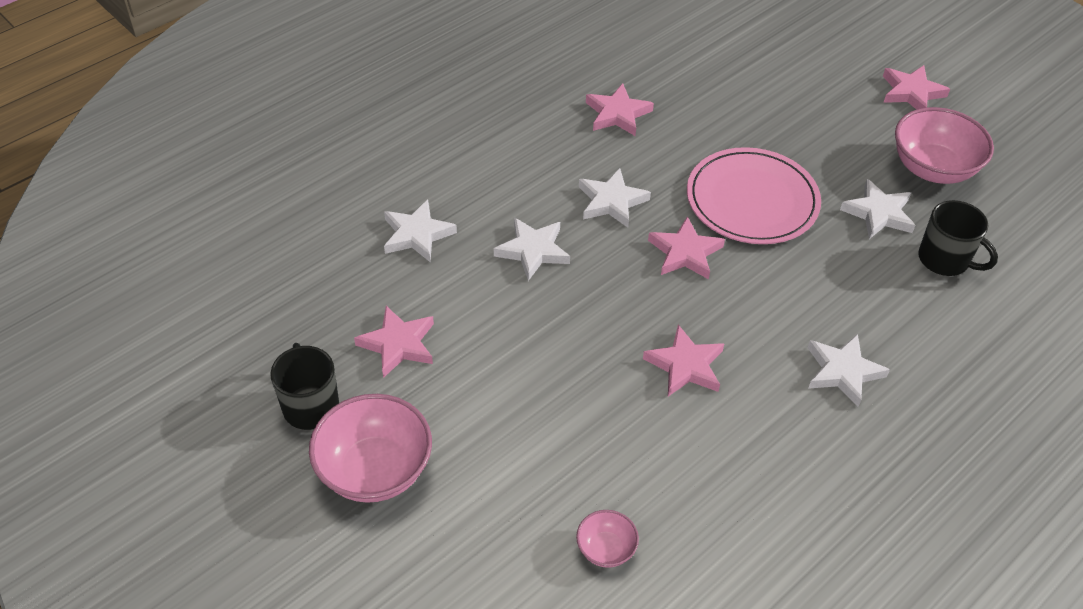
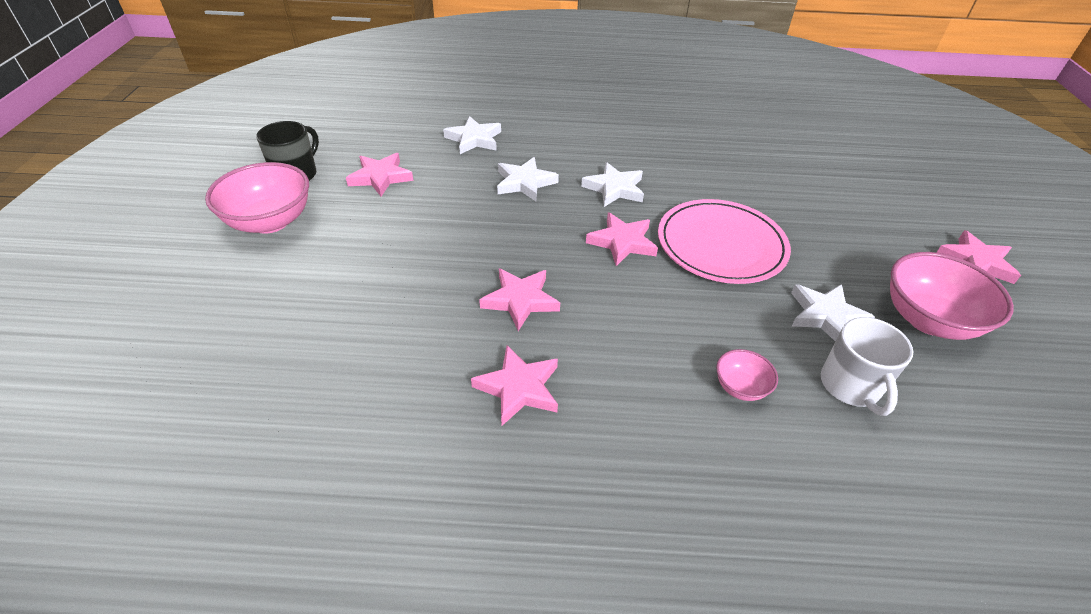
camera: 45 degrees right, 5 degrees down
(605, 549) = (300, 357): pink bowl -> pink bowl (740, 387)
(617, 114) = (689, 151): pink star -> pink star (518, 388)
(842, 372) = (634, 392): white star -> none
(945, 260) = (850, 386): black mug -> white mug

